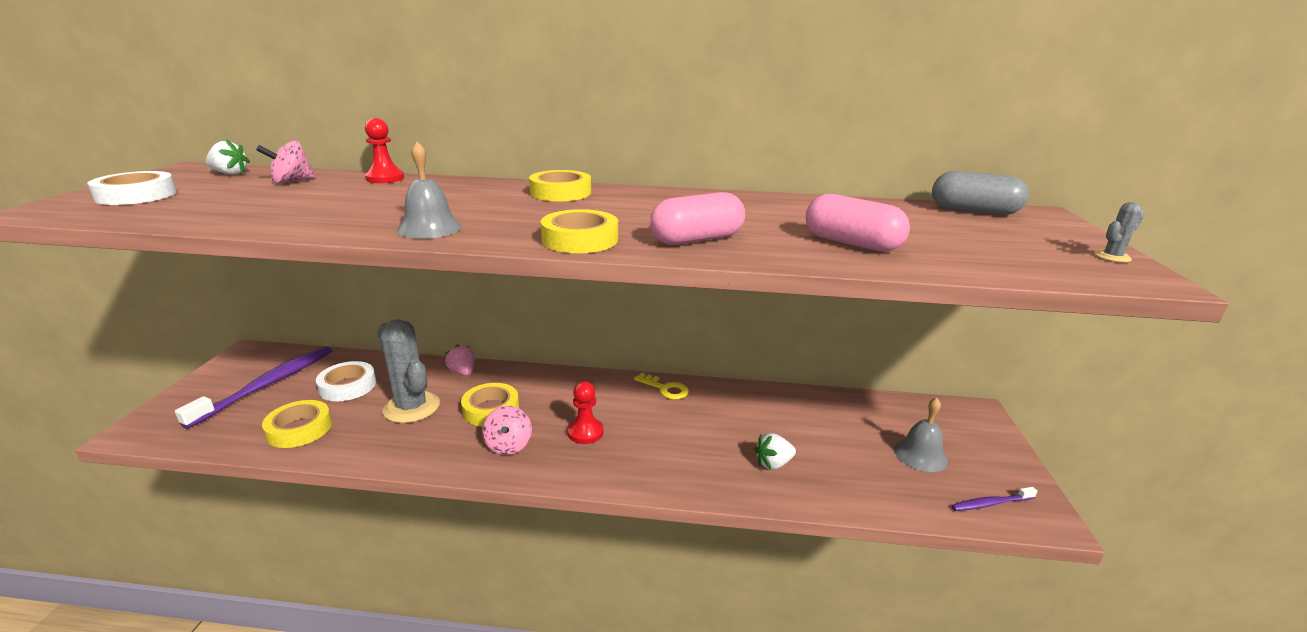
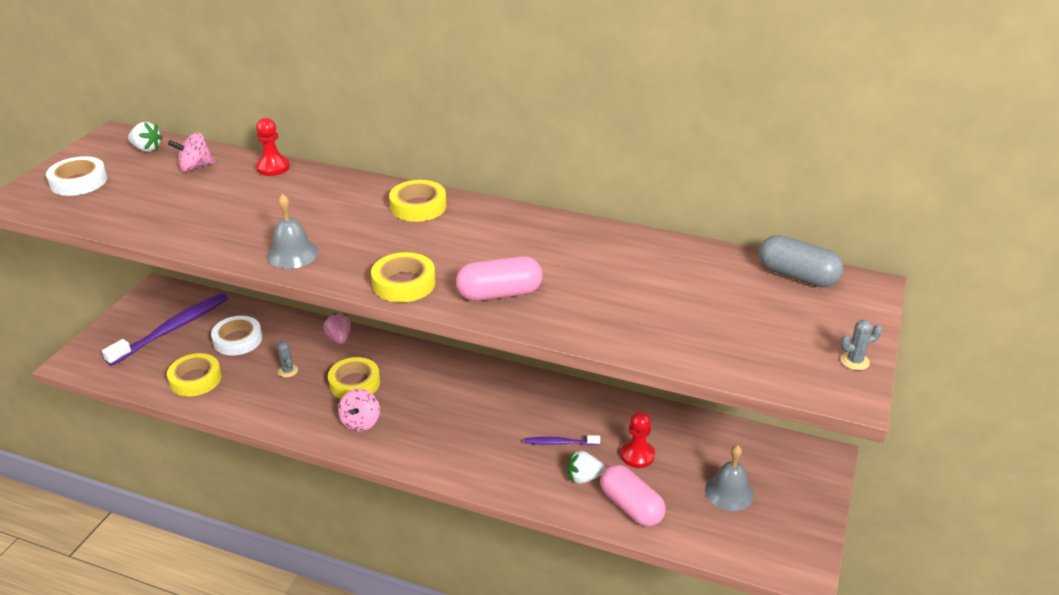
camera: 15 degrees right, 10 degrees up
(411, 407) = (288, 371): grey cactus -> grey cactus, size x0.41
(585, 432) = (429, 420): red pawn -> red pawn (637, 455)
(665, 389) = (520, 384): yellow key -> none
(851, 243) = (630, 314): pink capsule -> pink capsule (631, 506)
(990, 503) = (761, 548): purple toothbrush -> purple toothbrush (559, 443)

